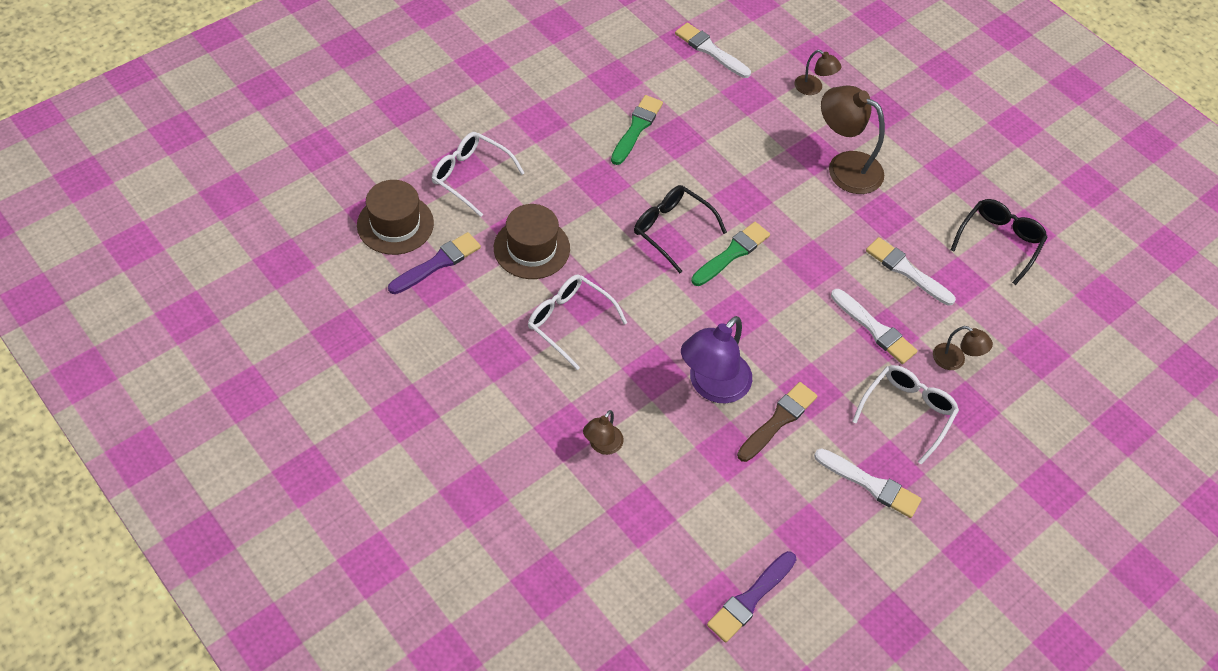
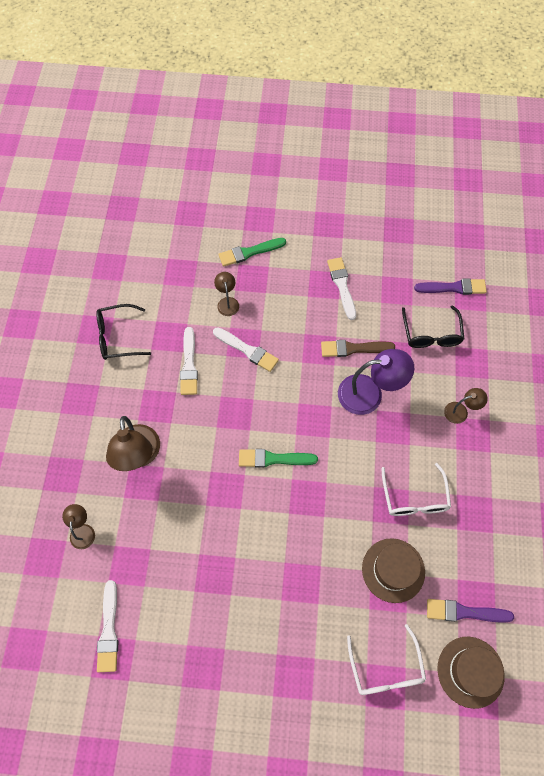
camera: 130 degrees left, 10 degrees up
(636, 128) = (234, 606): green brush -> green brush (249, 252)
(672, 230) = (292, 505): black glasses -> black glasses (431, 333)
(874, 329) = (247, 350): white brush -> white brush turned 120 degrees clockwise
(907, 412) = (284, 300): white glasses -> none

